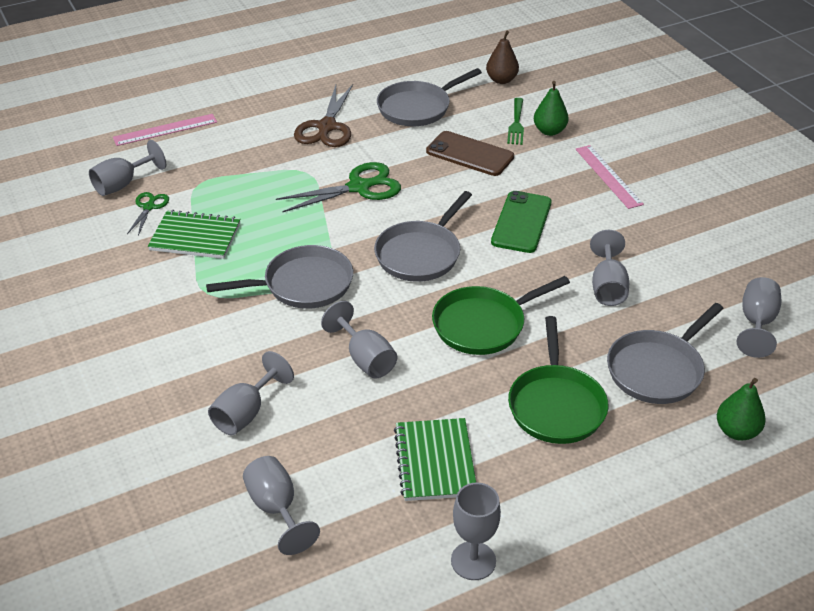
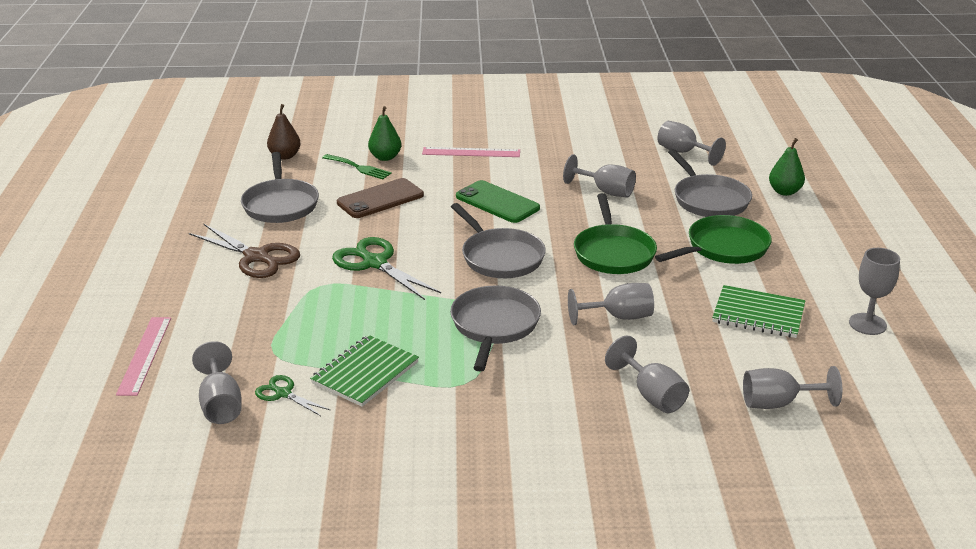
camera: 65 degrees left, 10 degrees down
(359, 187) = (374, 263): green scissors -> green scissors turned 45 degrees counterclockwise
(556, 405) = (723, 248): green pan -> green pan turned 60 degrees counterclockwise

